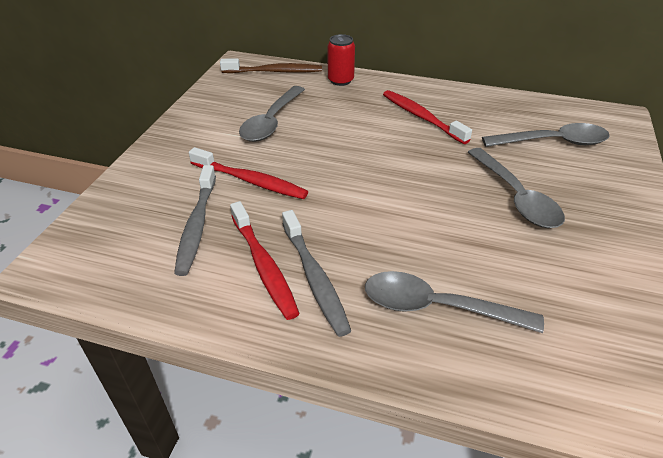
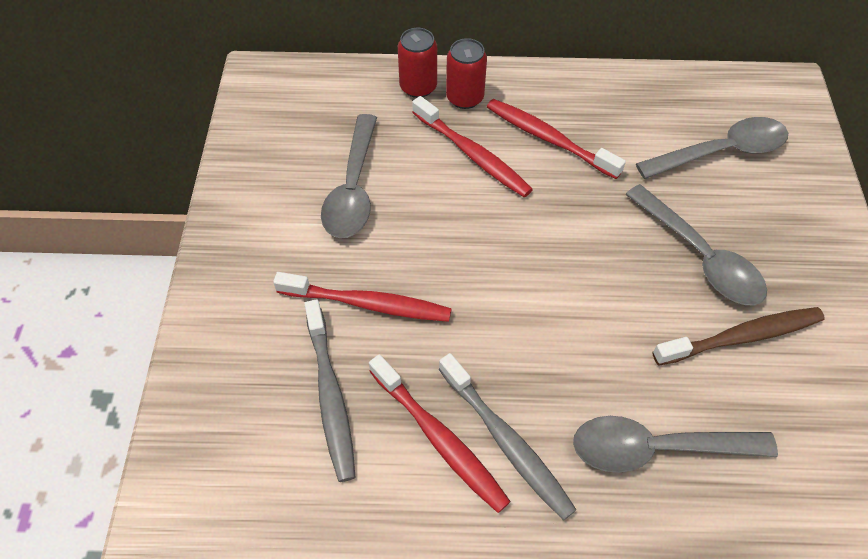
camera: 15 degrees left, 15 degrees up
(274, 72) = (318, 86): brown toothbrush -> brown toothbrush (741, 337)
(363, 117) = (473, 154): none -> red toothbrush
(370, 89) = (465, 98): none -> red can

